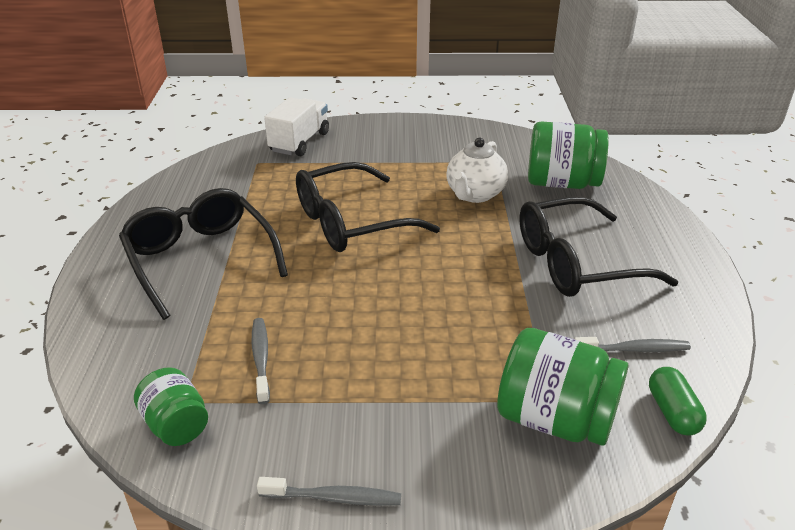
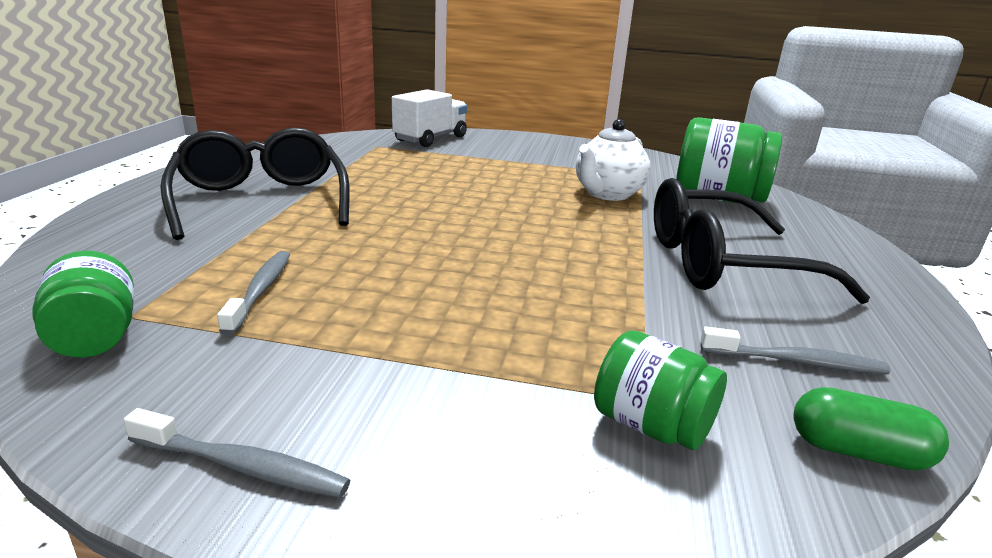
camera: 10 degrees right, 10 degrees down
(351, 222) = (450, 196): black glasses -> none
(555, 419) = (651, 425): green jar -> green jar, size x0.59
(672, 412) = (858, 451): green capsule -> green capsule turned 75 degrees counterclockwise

